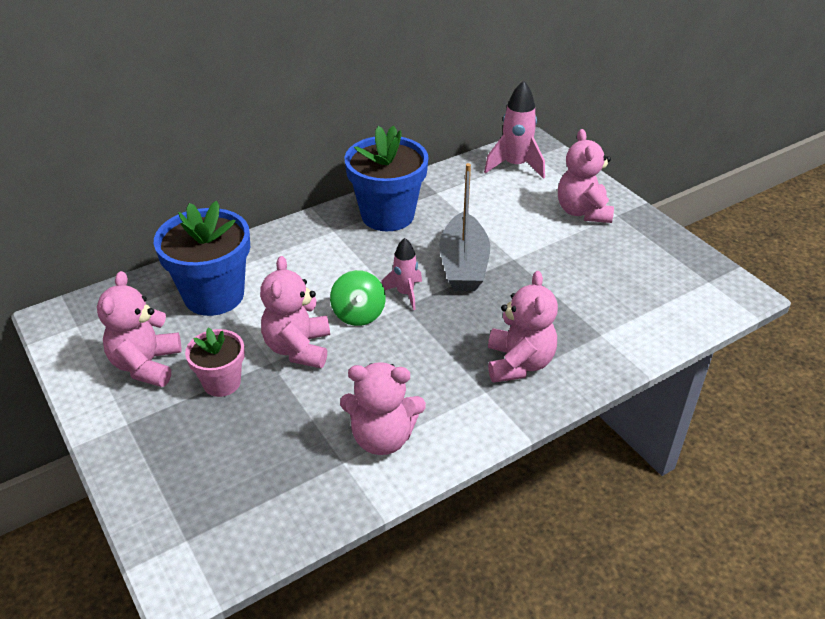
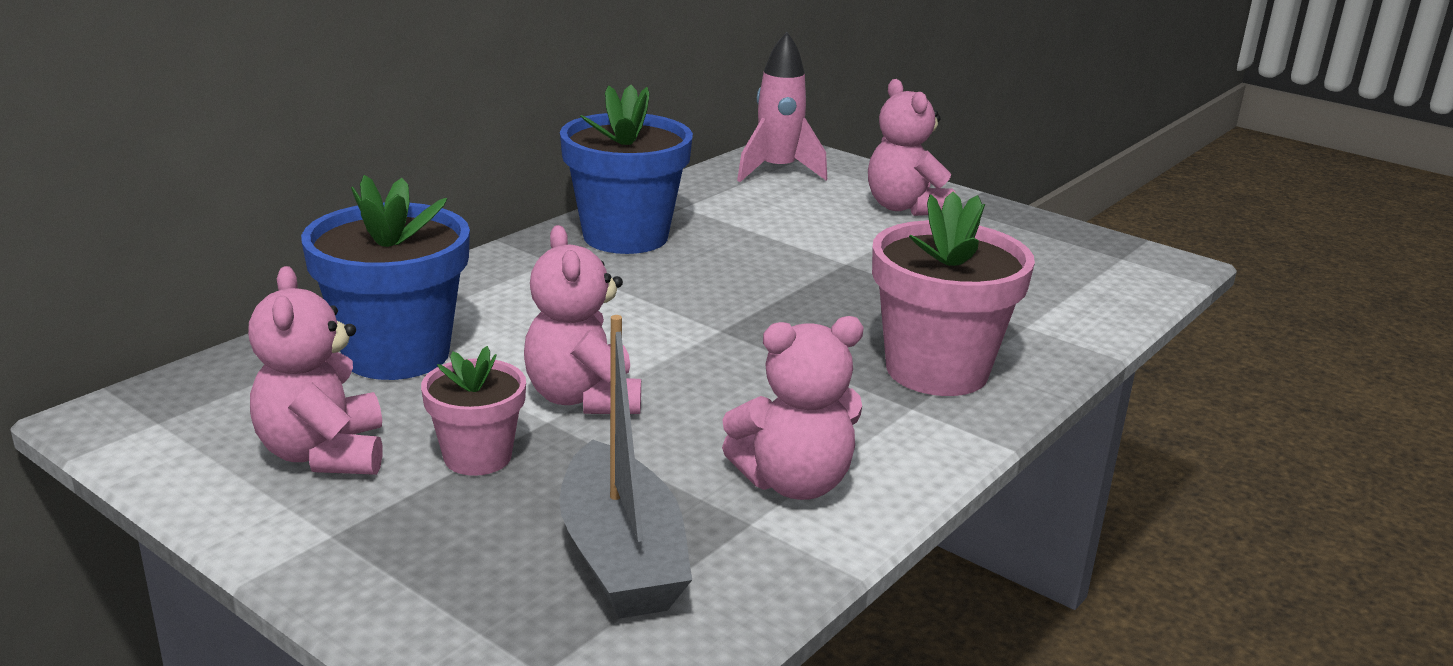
camera: 20 degrees left, 15 degrees down
(358, 314) = (655, 347): green spinning top -> none
(405, 293) = (712, 316): pink rocket -> none
(463, 265) = (778, 277): grey boat -> grey boat (621, 557)
(519, 363) = (937, 370): pink teddy bear -> pink flower pot

